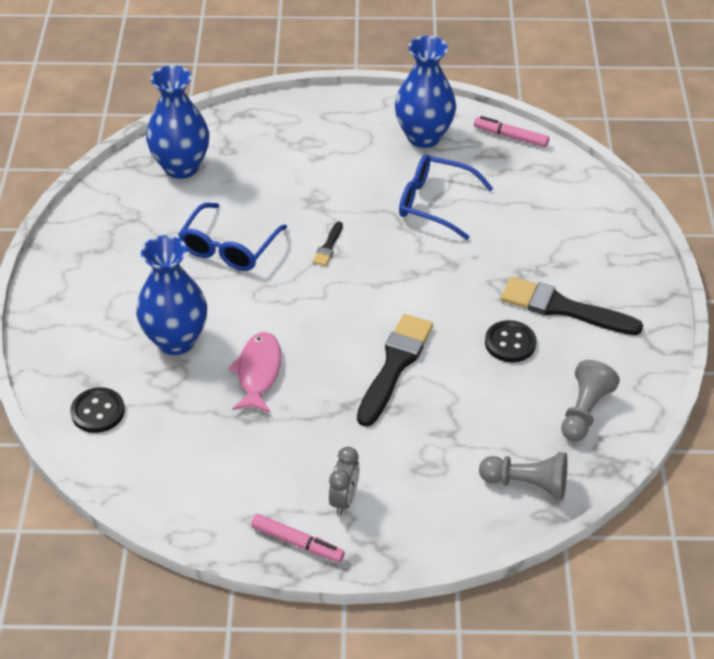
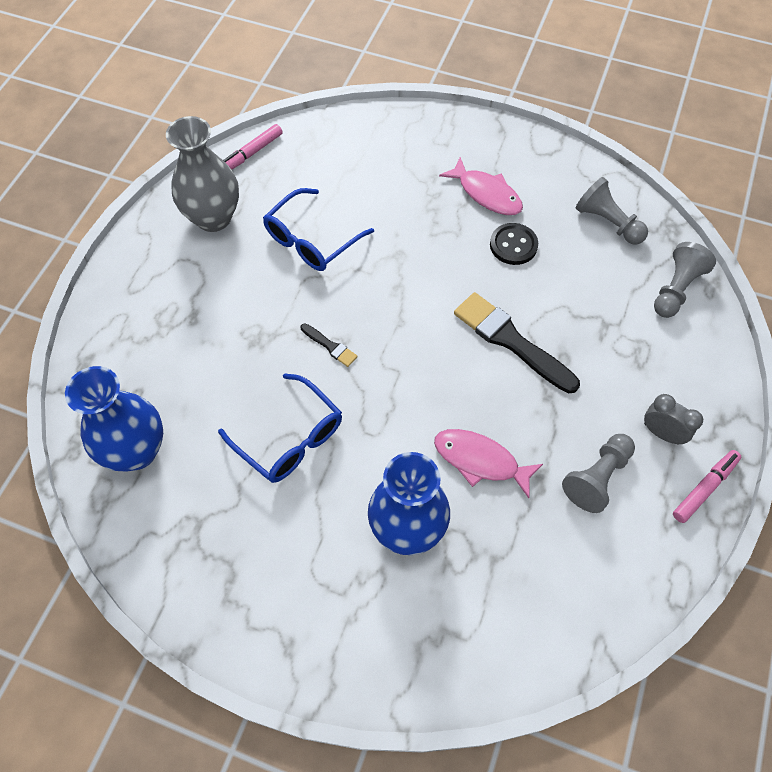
camera: 70 degrees left, 15 degrees up
(98, 412) = (485, 638): black button -> none
(275, 458) = (597, 477): none -> grey pawn
(424, 137) = (213, 218): blue vase -> grey vase
(564, 308) = (486, 194): black brush -> pink fish

